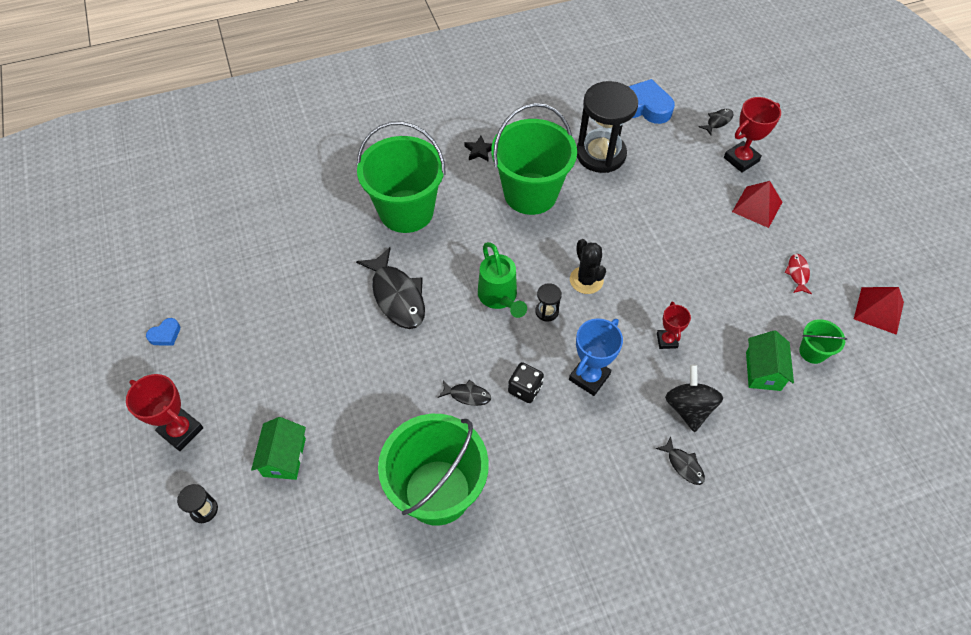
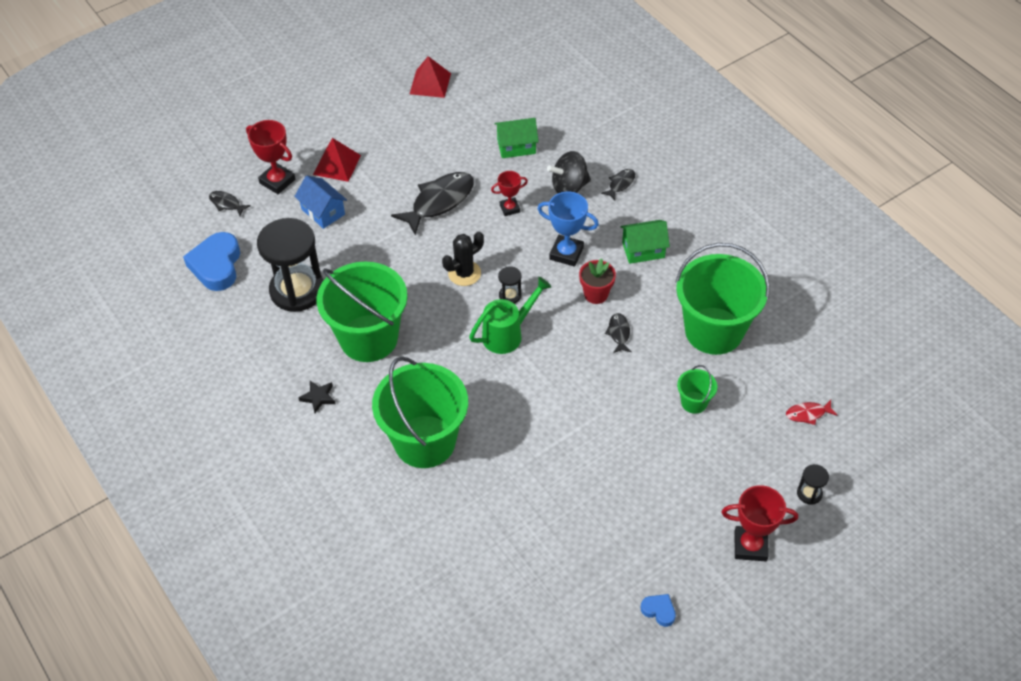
camera: 105 degrees left, 5 degrees down
(181, 431) = (750, 546): red trophy -> red trophy turned 75 degrees clockwise
(284, 457) = (736, 450): green house -> green house (643, 250)
(397, 296) = (535, 417): black fish -> black fish (439, 202)
(525, 389) = (596, 294): black dice -> red flower pot
(694, 186) = (323, 212): none -> blue house
(797, 273) = (408, 133): red fish -> red fish (808, 414)
(812, 352) = (486, 119): green bucket -> green bucket (694, 402)

